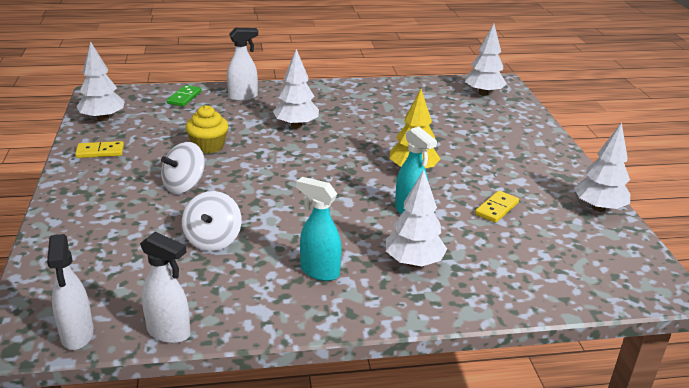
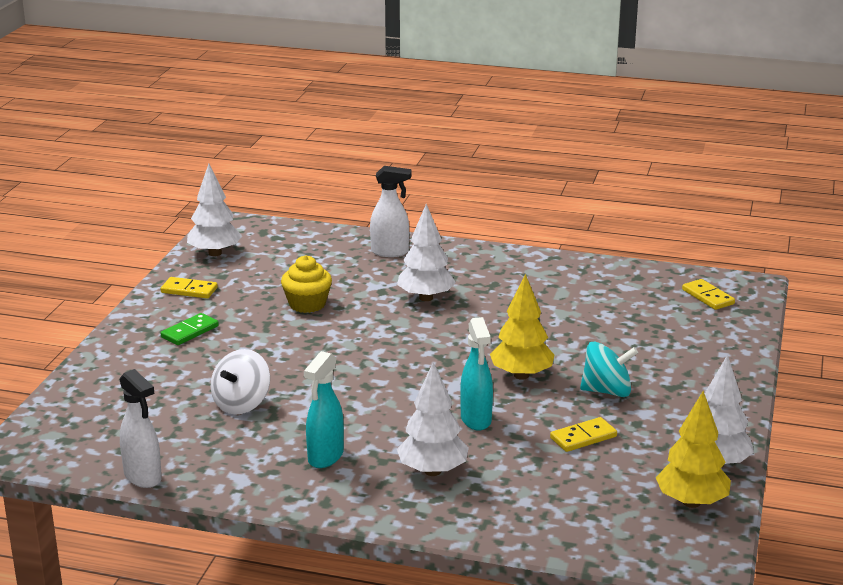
camera: 25 degrees right, 5 degrees down
(77, 335) = (63, 460): white spray bottle -> none
(184, 97) = (321, 242): green domino -> green domino (189, 331)
(184, 185) = (251, 343): white spinning top -> none
(319, 271) = (325, 457): turquoise spray bottle -> turquoise spray bottle turned 120 degrees counterclockwise
(480, 170) = (607, 391): none -> turquoise spinning top
(483, 93) = (708, 297): white tree -> yellow domino
(612, 242) = (691, 502): none -> yellow tree

